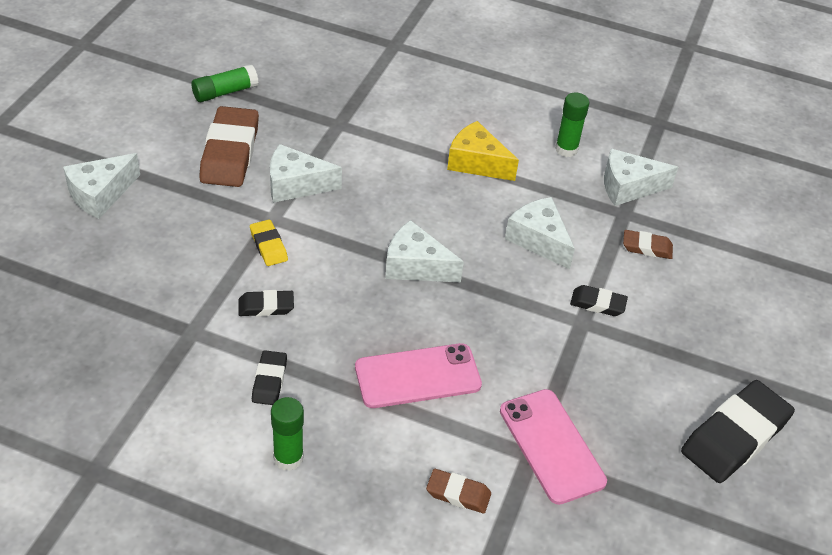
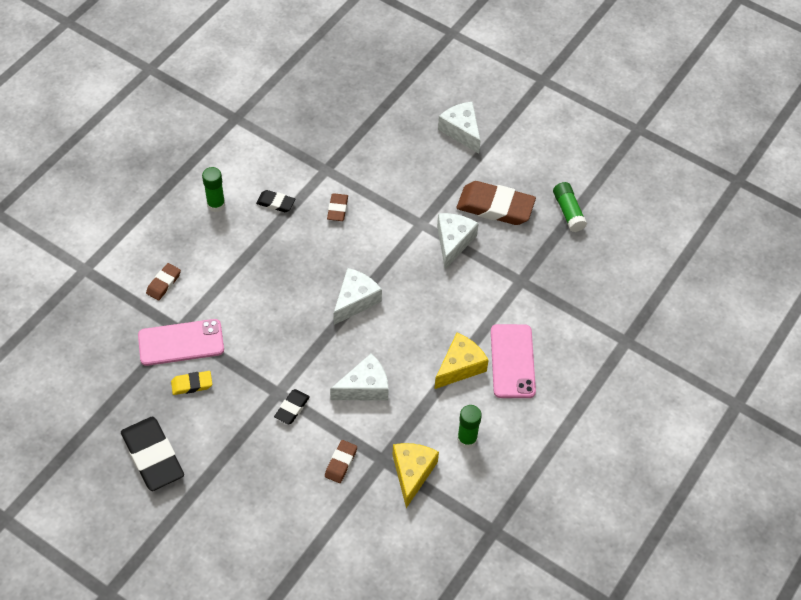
camera: 105 degrees right, 10 degrees up
(266, 307) = (337, 209): black eraser -> brown eraser
(268, 246) = (393, 218): yellow eraser -> yellow eraser (192, 384)
(417, 376) = (257, 281): pink phone -> pink phone (512, 361)
(628, 187) = (412, 473): white cheese -> yellow cheese

